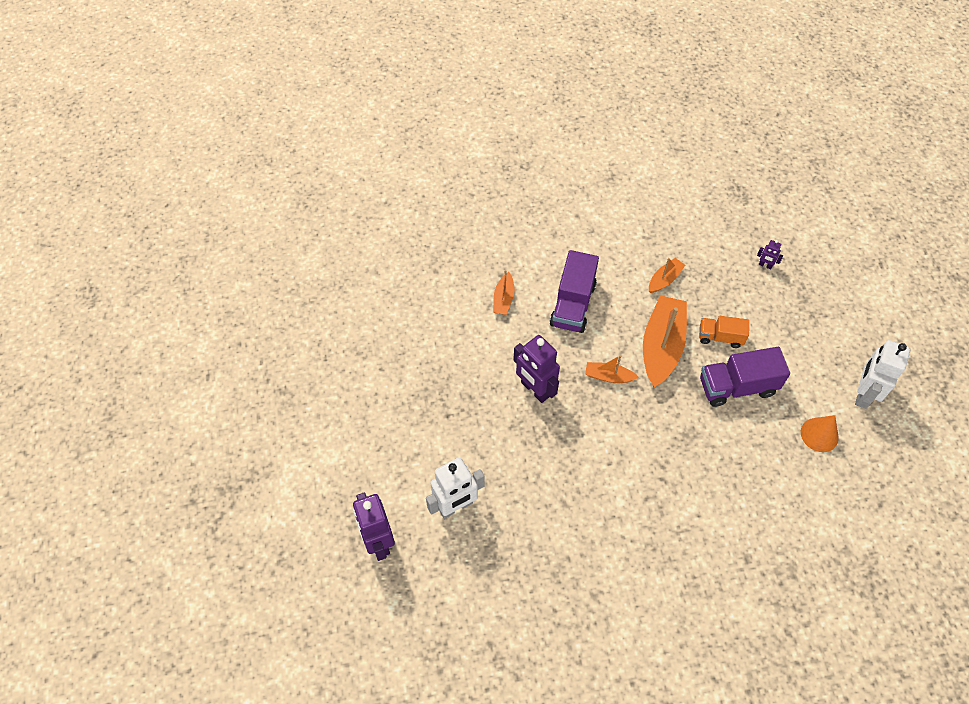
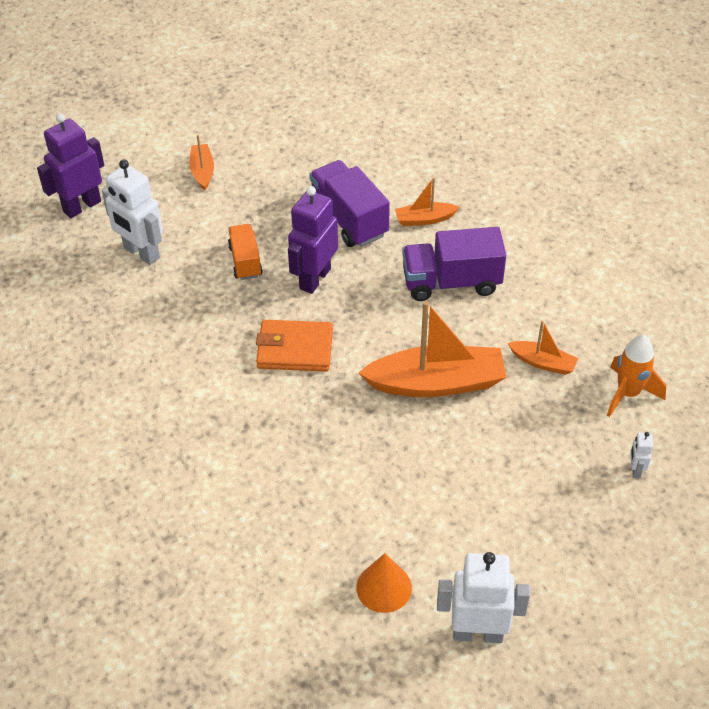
camera: 70 degrees right, 10 degrees down
(600, 424) = (295, 349): none -> orange wallet
(608, 376) = (365, 341): orange boat -> orange boat (202, 171)
(705, 244) = (628, 393): none -> orange rocket
(720, 337) = (484, 442): orange truck -> orange truck (245, 261)
(737, 386) = (415, 476): purple truck -> purple truck (348, 219)
(765, 265) = (635, 470): purple robot -> white robot

